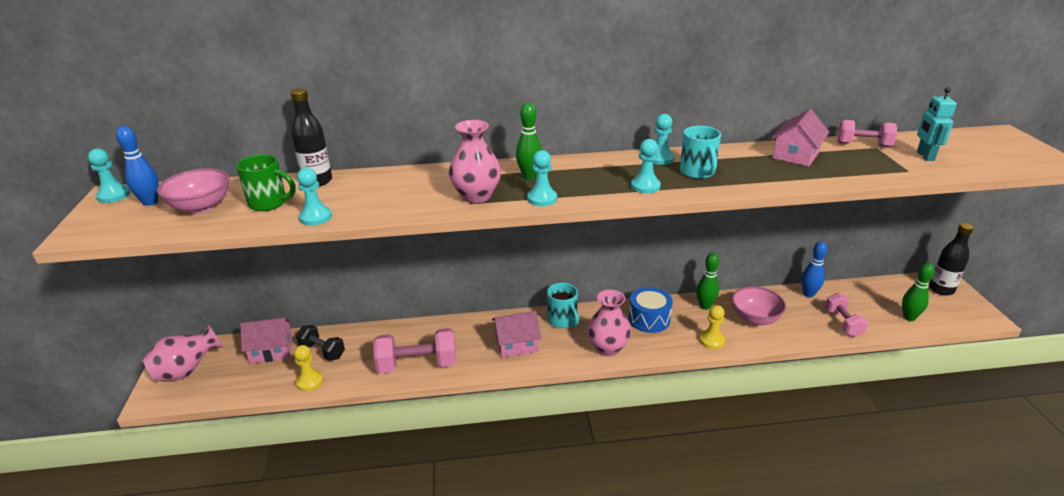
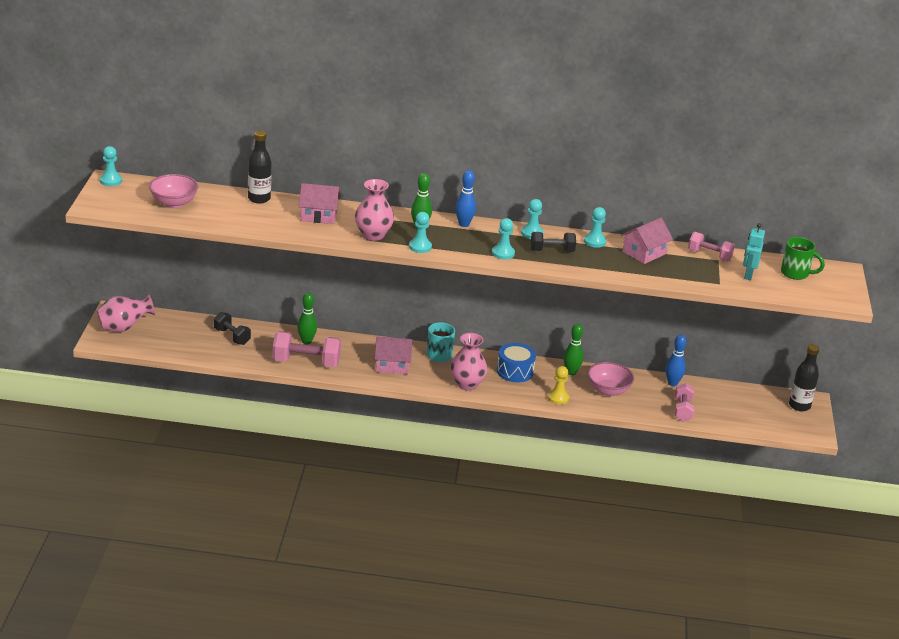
camera: 10 degrees right, 0 degrees up
(150, 202) = (137, 192): blue bowling pin -> blue bowling pin (464, 224)
(269, 203) = (222, 210): green mug -> green mug (796, 273)
(271, 350) = (191, 327): pink house -> pink house (319, 215)
(309, 381) = (218, 355): yellow pawn -> none
(315, 217) = (253, 228): turquoise pawn -> turquoise pawn (594, 241)
(697, 172) = (552, 251): turquoise mug -> black dumbbell
(909, 317) = (746, 419): green bowling pin -> green bowling pin (306, 341)

